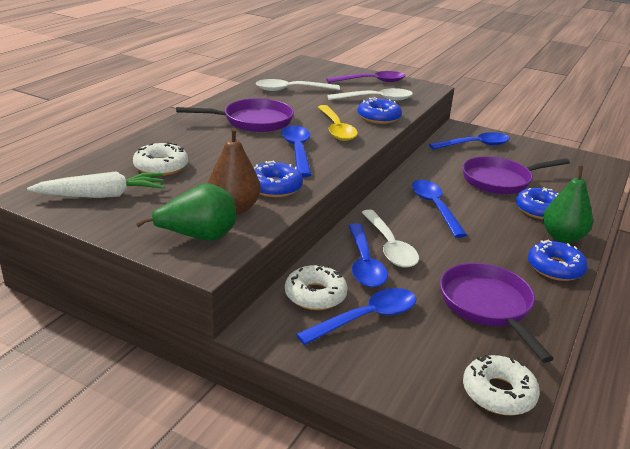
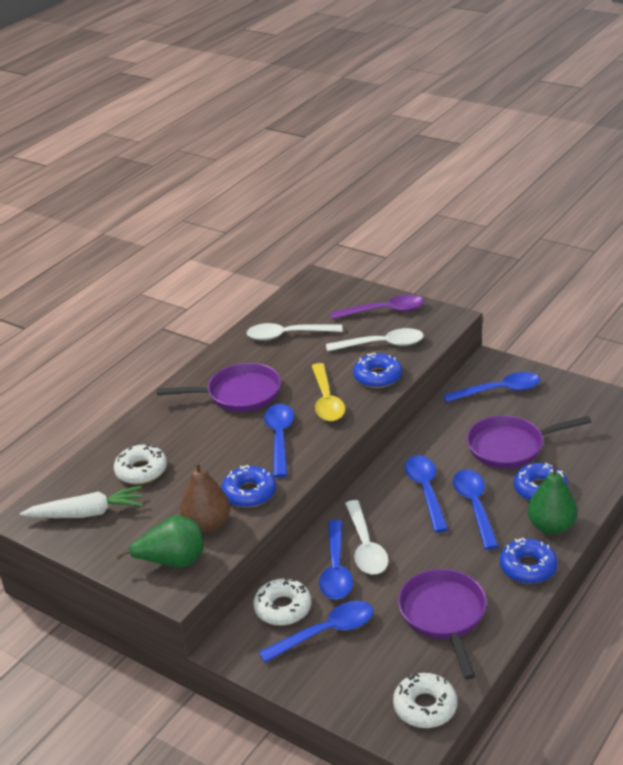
camera: 10 degrees right, 5 degrees up
(484, 220) = (474, 506): none -> blue spoon

